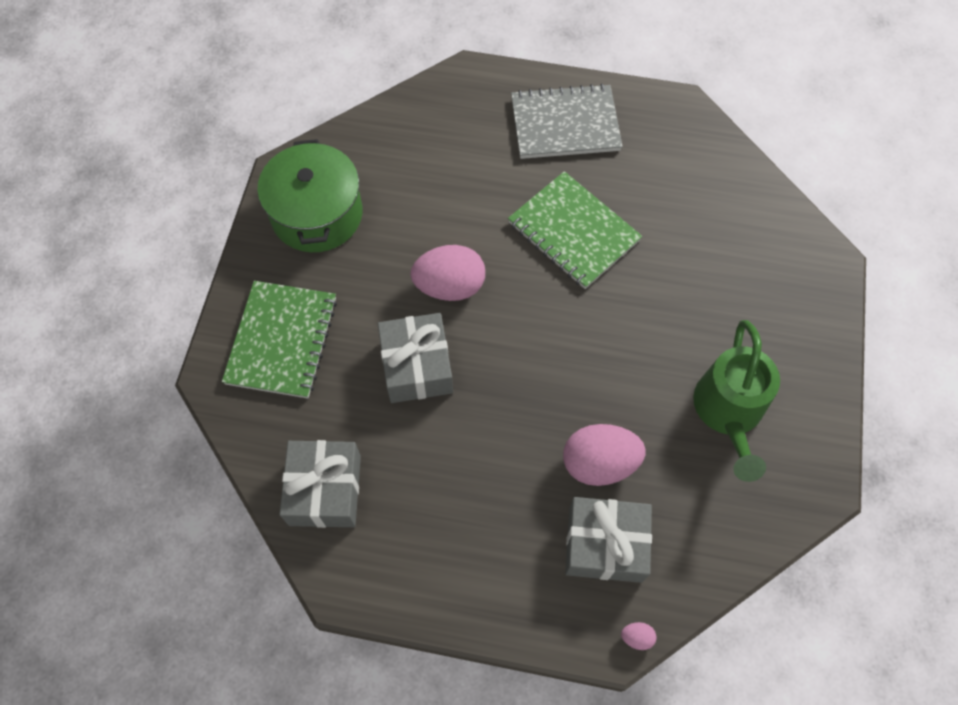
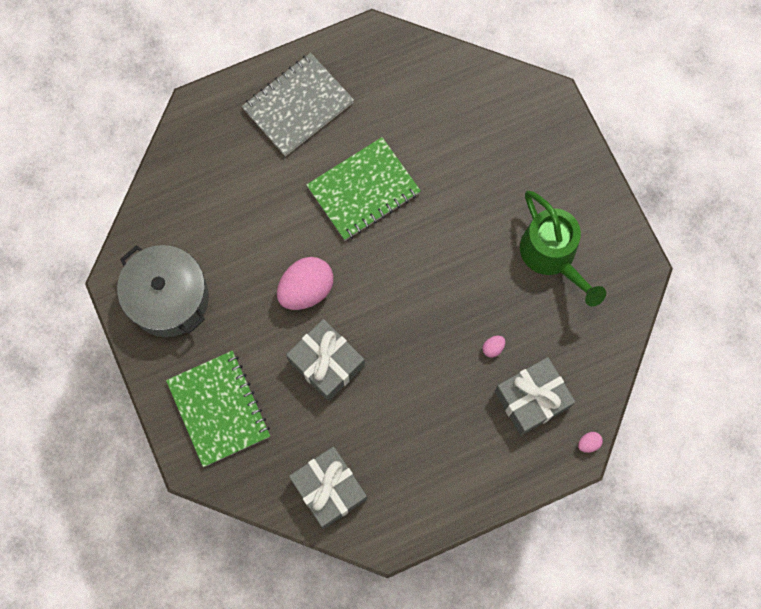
camera: 35 degrees left, 10 degrees up
(317, 214) = (169, 298): green pot -> grey pot
(573, 232) = (363, 190): green notebook -> green notebook turned 45 degrees counterclockwise
(599, 463) = (493, 348): pink egg -> pink egg, size x0.41

